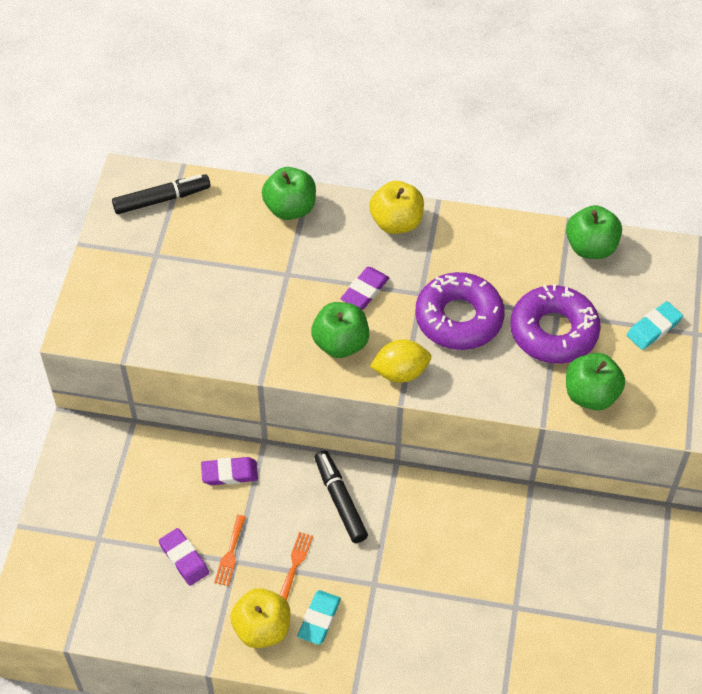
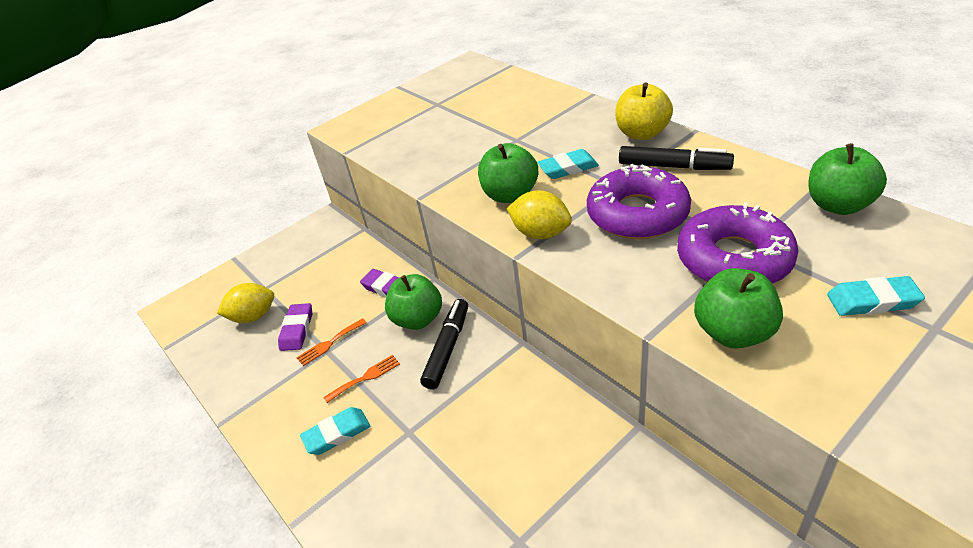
camera: 45 degrees right, 15 degrees down
(123, 571) = (253, 316): none -> yellow lemon
(162, 199) = (475, 78): black marker -> black marker (674, 167)
(262, 628) = (290, 413): yellow apple -> none
(290, 208) = (561, 104): green apple -> green apple (418, 319)
(365, 291) = (568, 168): purple eraser -> turquoise eraser

